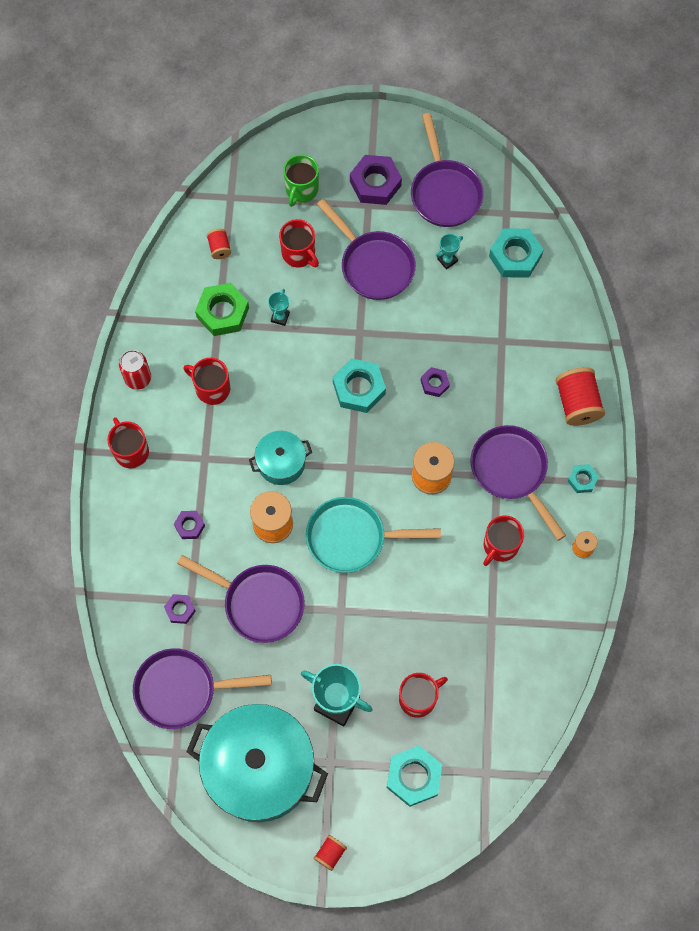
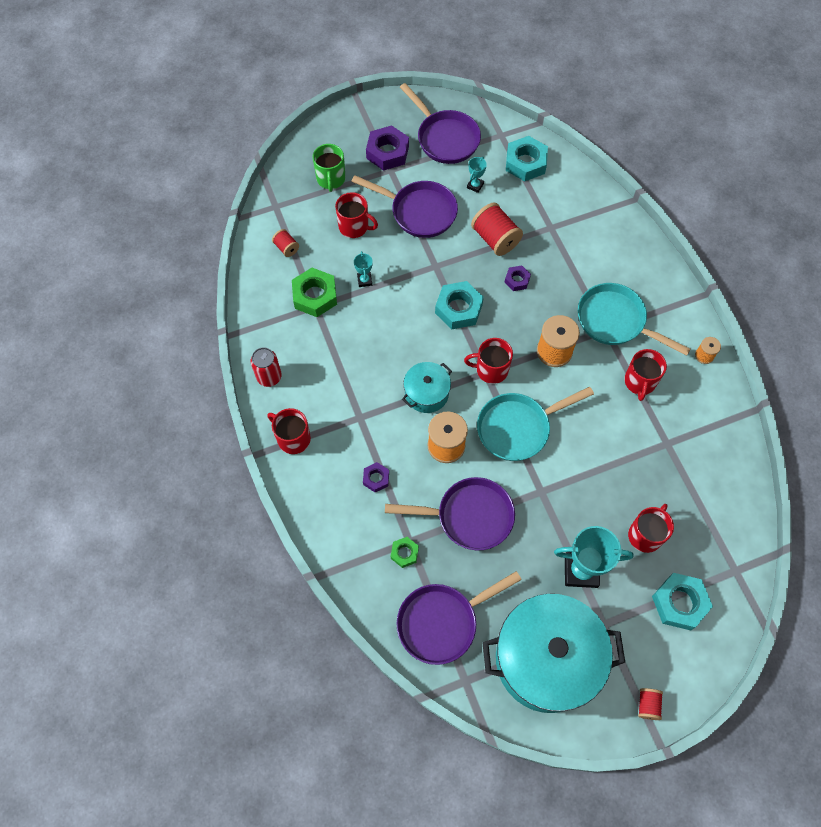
camera: 25 degrees left, 5 degrees down
(180, 610) = (404, 553): purple nut -> green nut
(211, 388) = (336, 359): red mug -> red mug (491, 369)
(511, 471) = (615, 321): purple pan -> turquoise pan
(577, 403) = (635, 249): red spool -> red spool (495, 239)
(582, 480) = (673, 304): turquoise nut -> none

